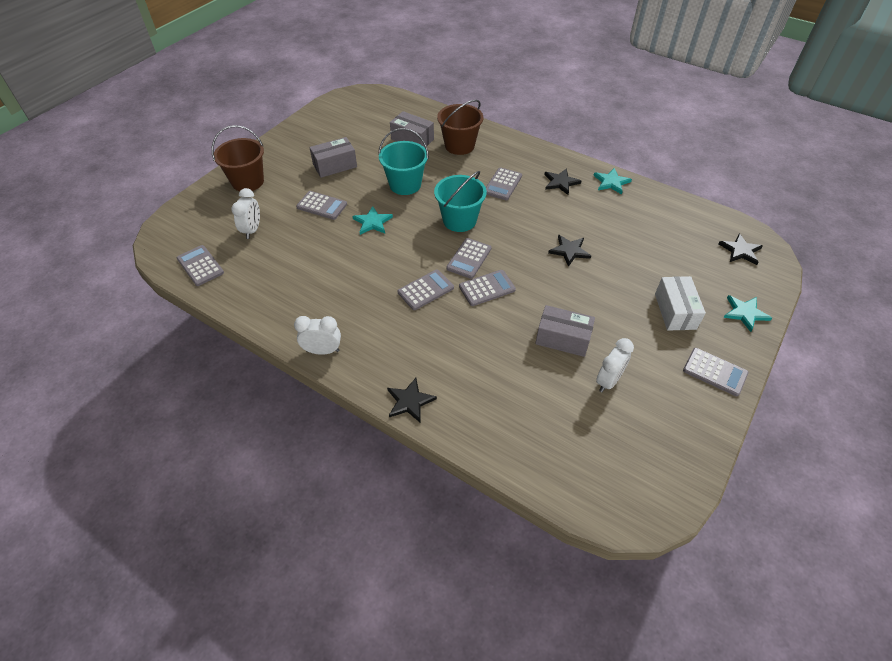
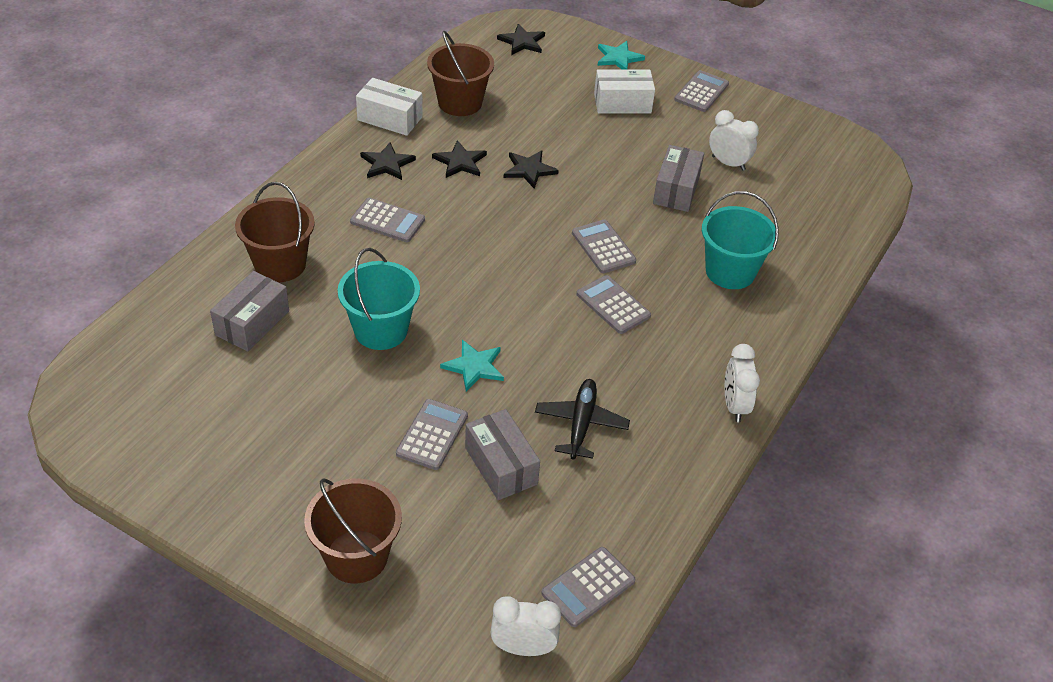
camera: 95 degrees left, 5 degrees down
(252, 230) = (495, 526): white clock -> white clock (523, 648)
(319, 268) = (581, 423): none -> black plane
(335, 165) = (319, 426): grey box -> grey box (501, 466)
(410, 401) = (792, 318): black star -> black star (460, 162)
(459, 220) = (469, 269): turquoise bucket -> turquoise bucket (730, 272)
(469, 258) = (549, 262): grey calculator -> none
(611, 182) = (390, 118): turquoise star -> white box
(641, 215) = (460, 103): none -> brown bucket

